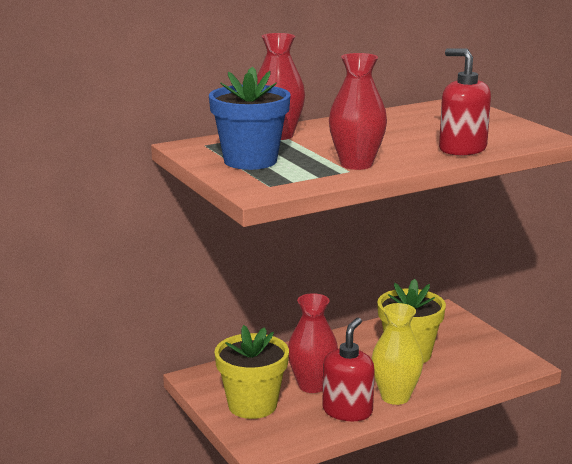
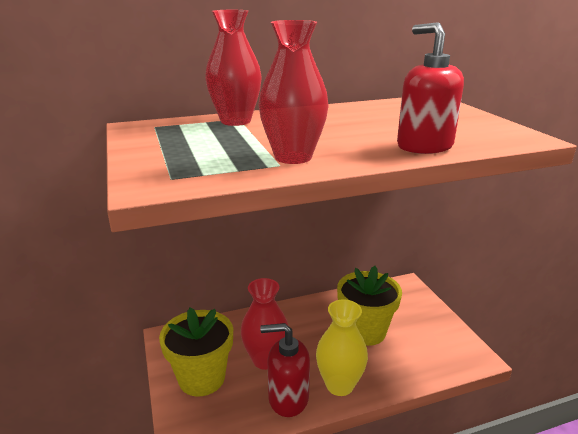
camera: 10 degrees right, 5 degrees up
(250, 161) = (180, 146): blue flower pot -> none
(347, 411) = (288, 398): red soap dispenser -> red soap dispenser turned 120 degrees counterclockwise

